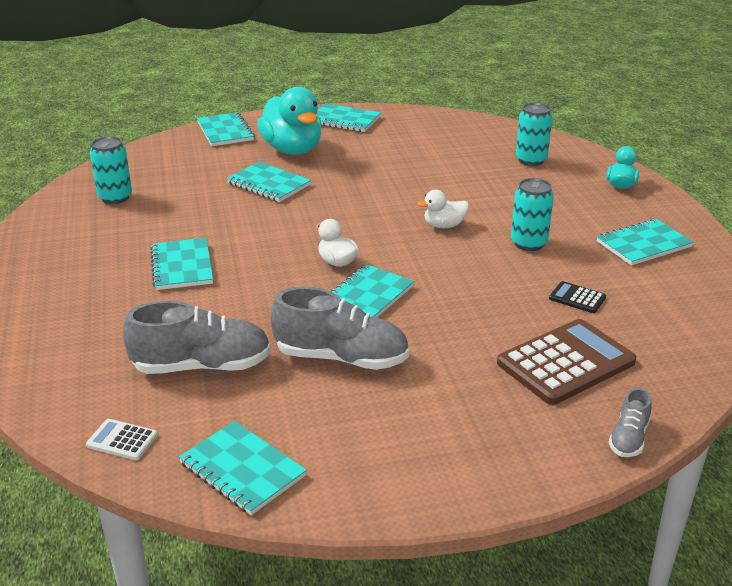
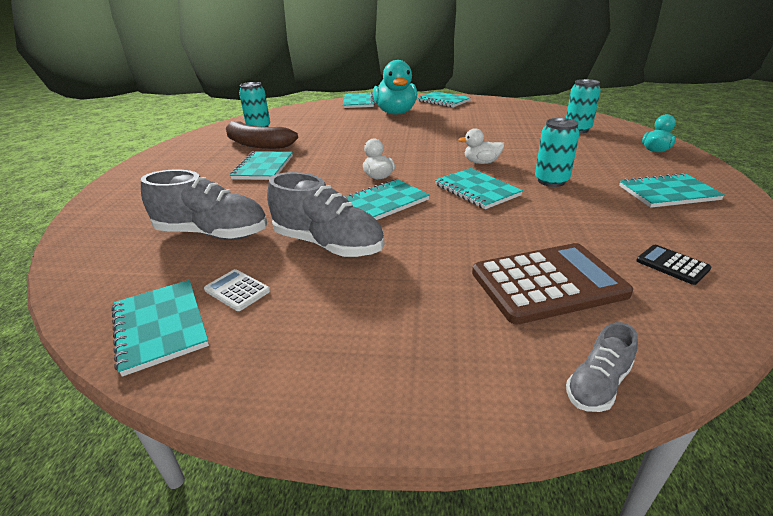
camera: 20 degrees right, 0 degrees up
(122, 440) = (96, 280): white calculator -> white calculator (237, 290)
(139, 228) = (257, 144): none -> brown banana
(269, 184) = (364, 129): turquoise notebook -> turquoise notebook (477, 190)
(577, 298) = (583, 227): black calculator -> black calculator (672, 265)

